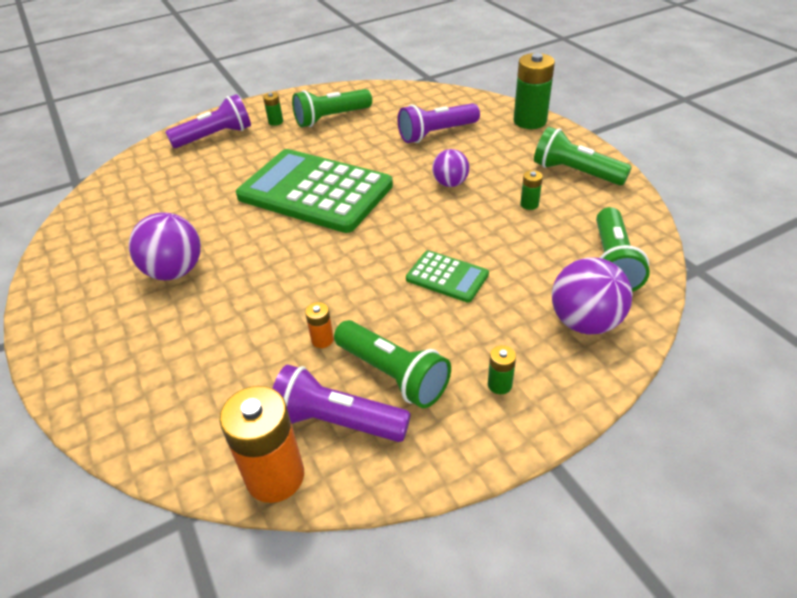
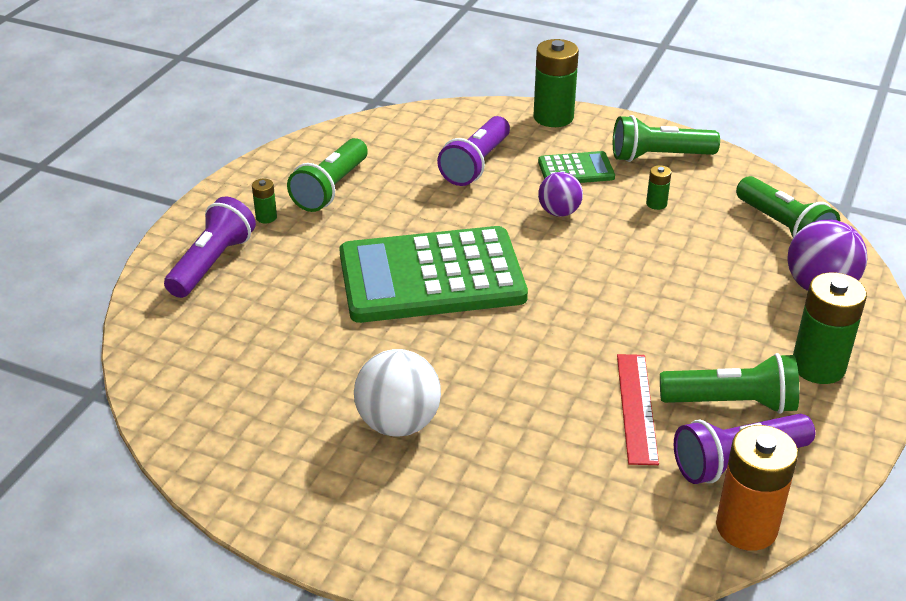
camera: 40 degrees left, 5 degrees down
(175, 271) = (398, 423): purple ball -> white ball
(322, 340) = (636, 407): orange battery -> red ruler
(447, 277) = (670, 301): green calculator -> green calculator (576, 170)
(499, 384) = (818, 366): green battery -> green battery, size x2.15

